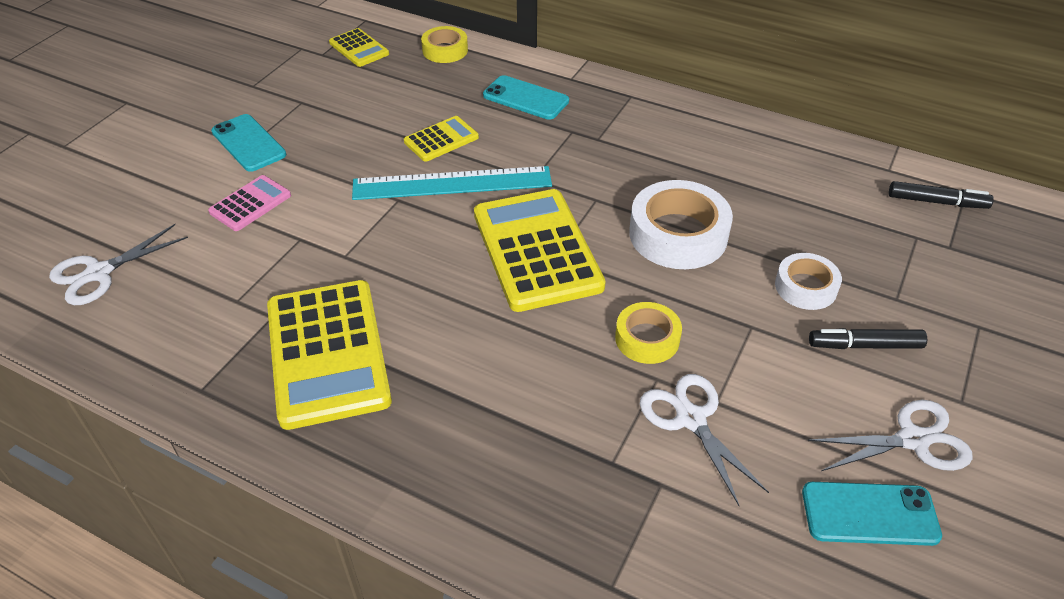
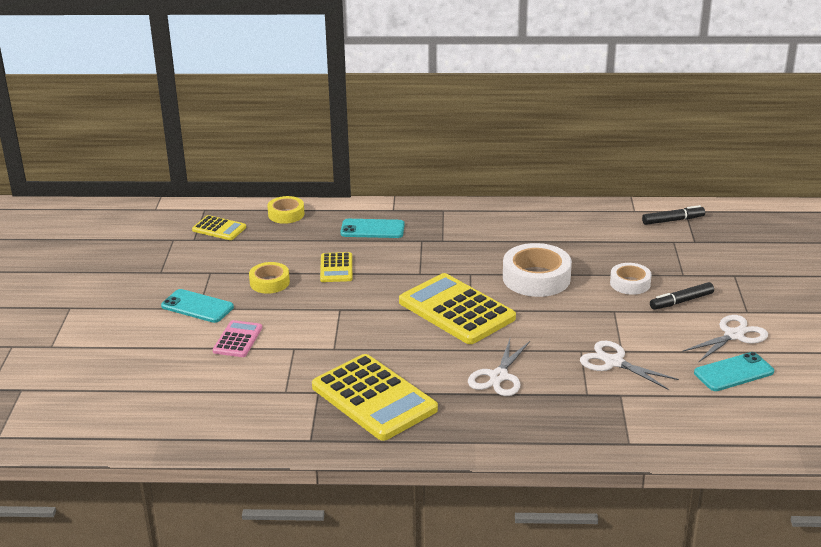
camera: 25 degrees left, 15 degrees down
(99, 273) = (170, 406): white scissors -> white scissors (498, 376)
(441, 139) = (336, 268): yellow calculator -> yellow calculator turned 150 degrees clockwise
(452, 183) = (368, 290): turquoise ruler -> none
(647, 338) = (560, 334): yellow tape -> yellow tape (269, 282)

